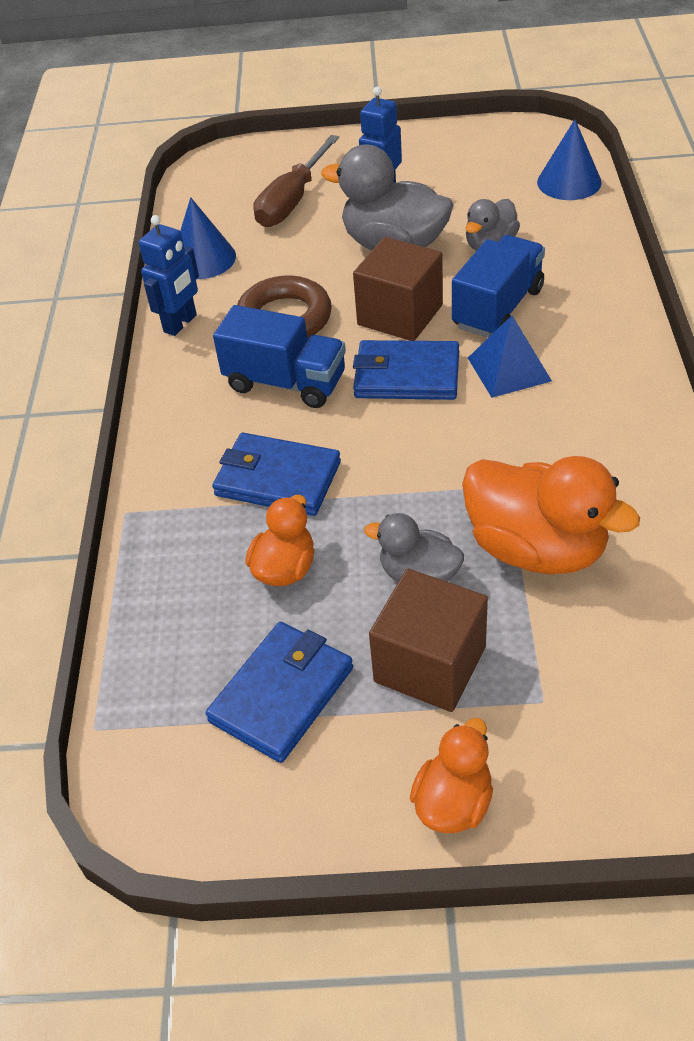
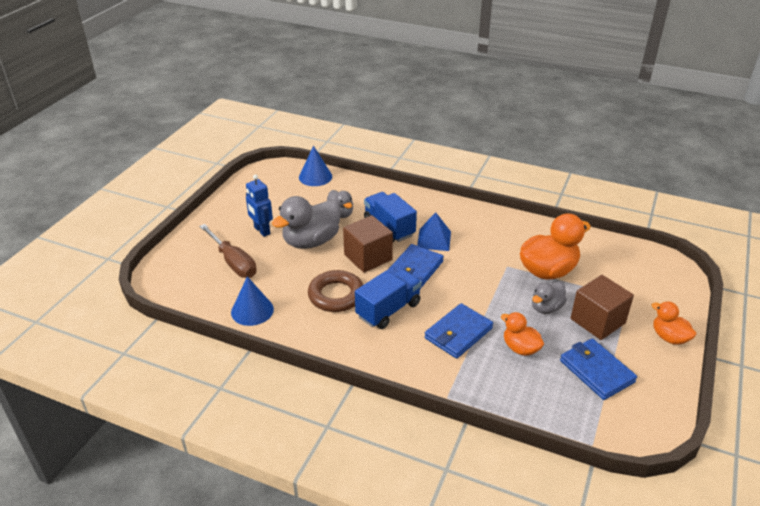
camera: 70 degrees left, 10 degrees down
(180, 324) = (305, 335): blue robot -> none

